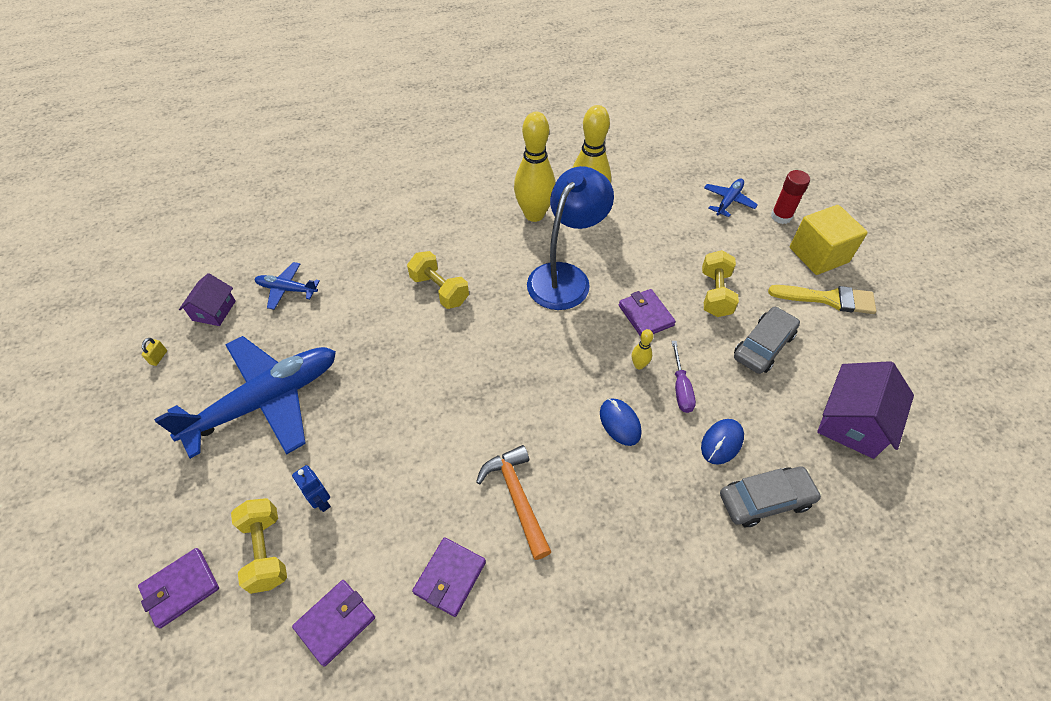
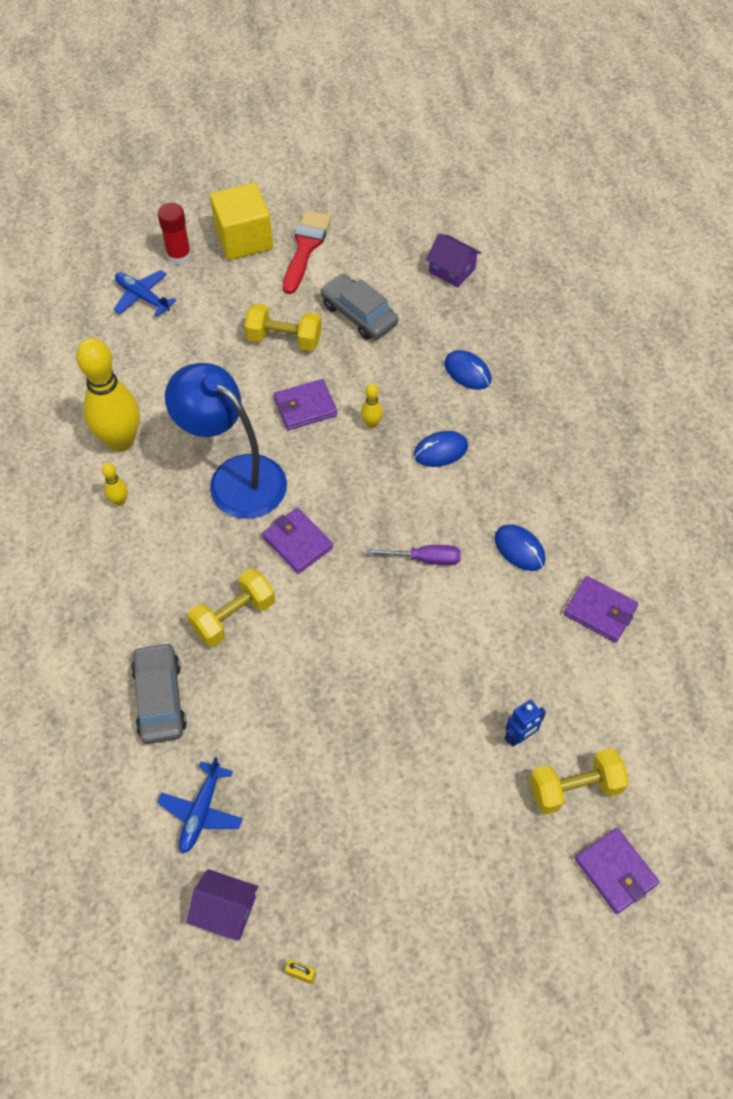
camera: 85 degrees left, 5 degrees up
(265, 401) = (385, 815): blue plane -> none
(335, 623) = (645, 712): purple wallet -> purple wallet (297, 542)
(517, 497) = (519, 549): orange hammer -> blue mouse
(534, 214) = (119, 501): yellow bowling pin -> yellow bowling pin, size x0.42
(681, 388) = (403, 392): purple screwdriver -> purple screwdriver (425, 559)
(765, 500) = (527, 353): grey car -> grey car (160, 698)
(828, 299) = (305, 248): yellow brush -> red brush
(853, 422) = (452, 270): purple house -> purple house, size x0.62

